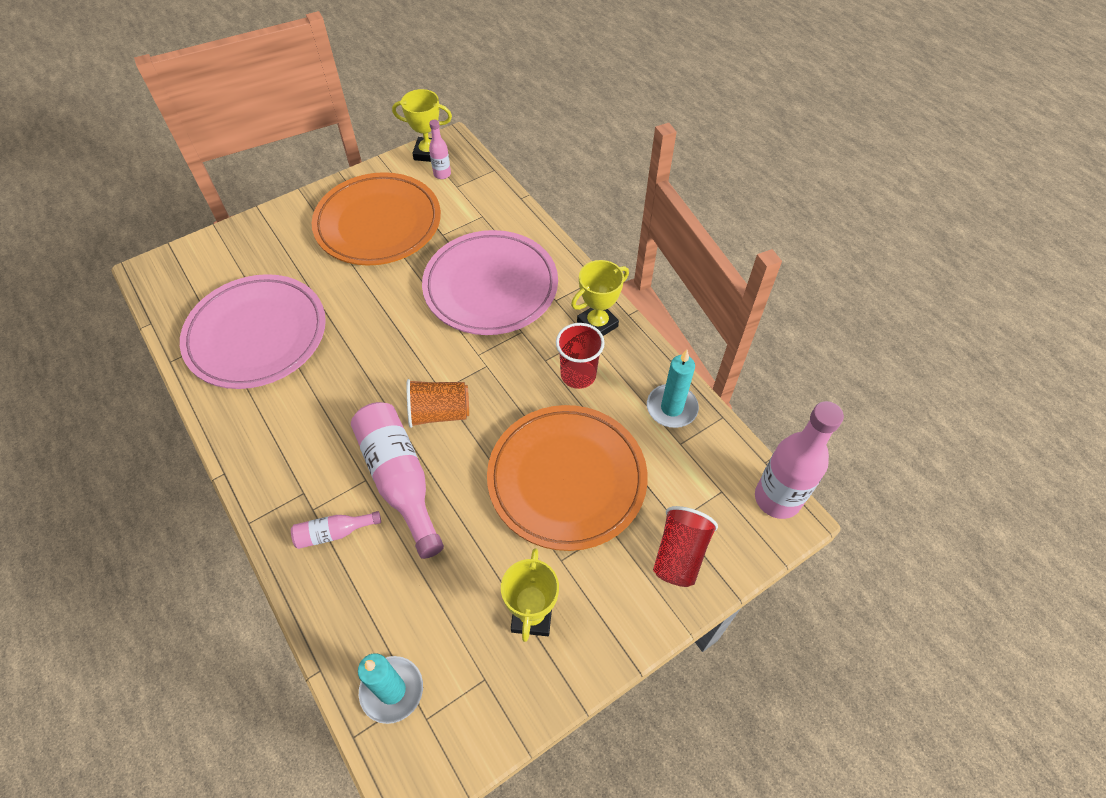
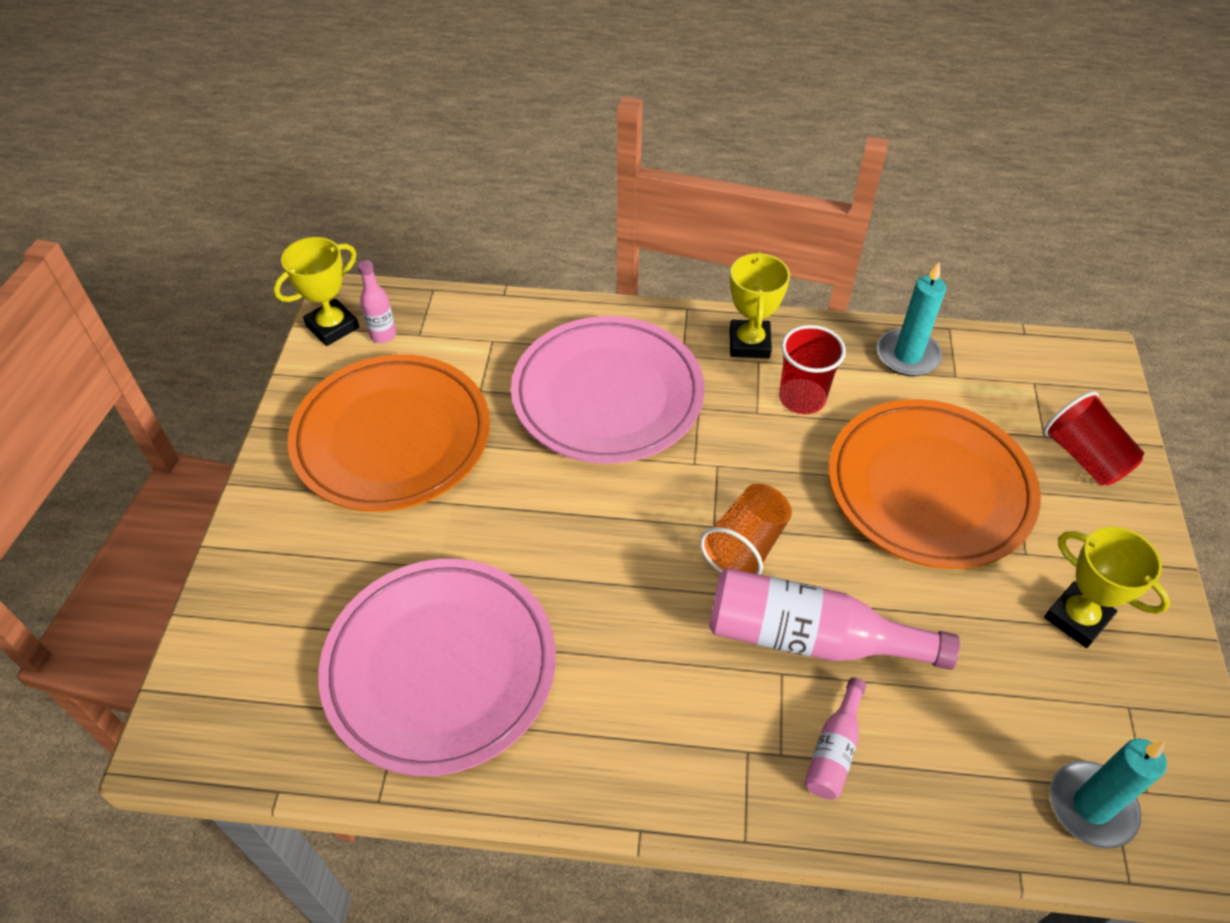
camera: 50 degrees left, 5 degrees down
(777, 498) = (1071, 351): pink bottle -> none

